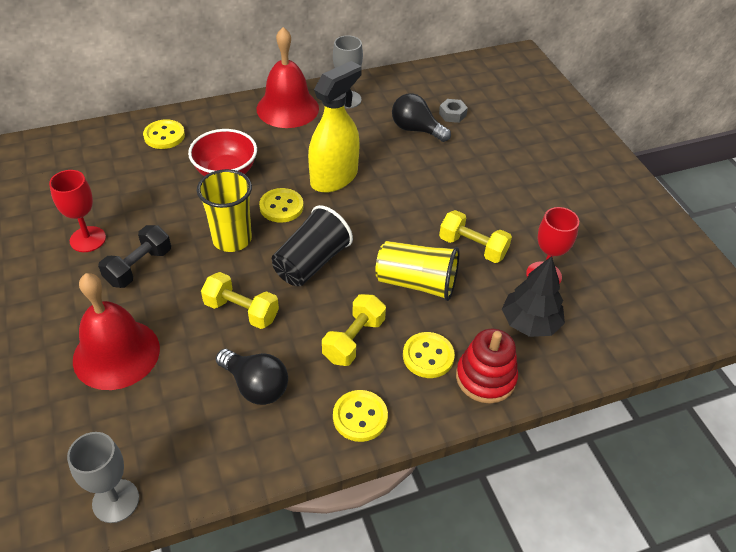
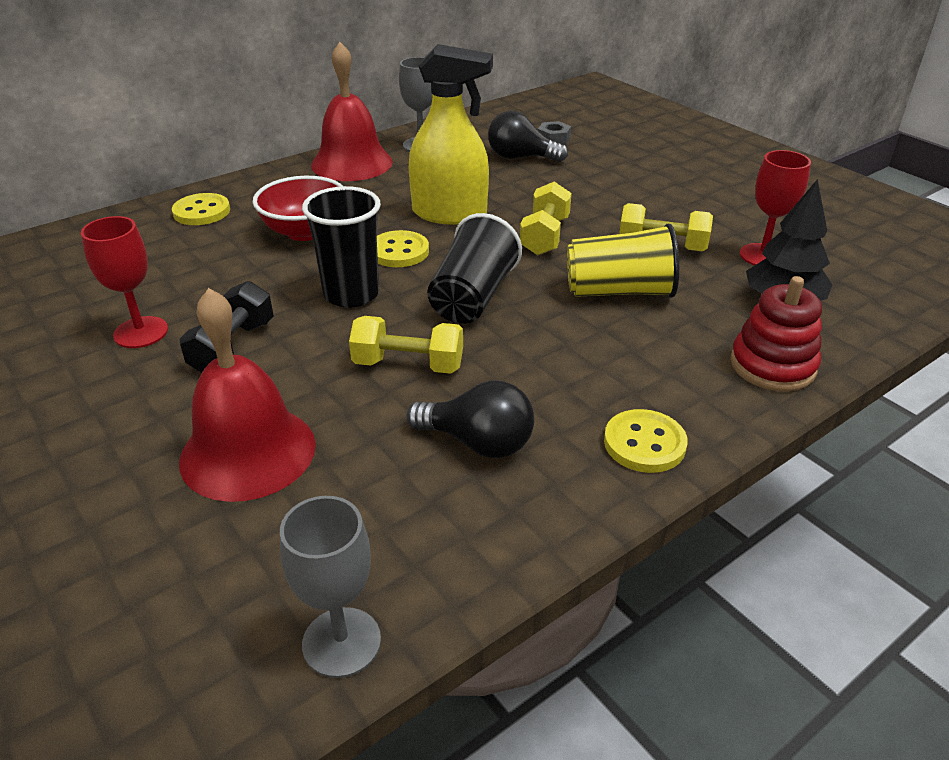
camera: 15 degrees left, 10 degrees down
(232, 239) = (351, 294): yellow cup -> black cup
(334, 178) = (450, 214): yellow spray bottle -> yellow spray bottle turned 75 degrees clockwise
(354, 340) = (579, 363): yellow dumbbell -> yellow dumbbell (545, 236)
(428, 356) = (686, 359): yellow button -> none

